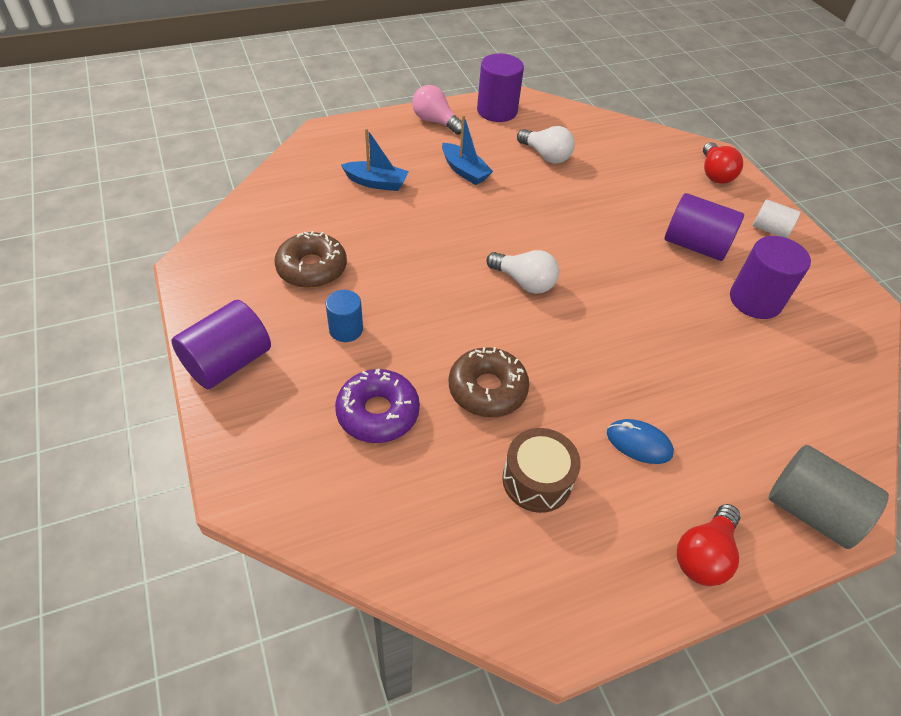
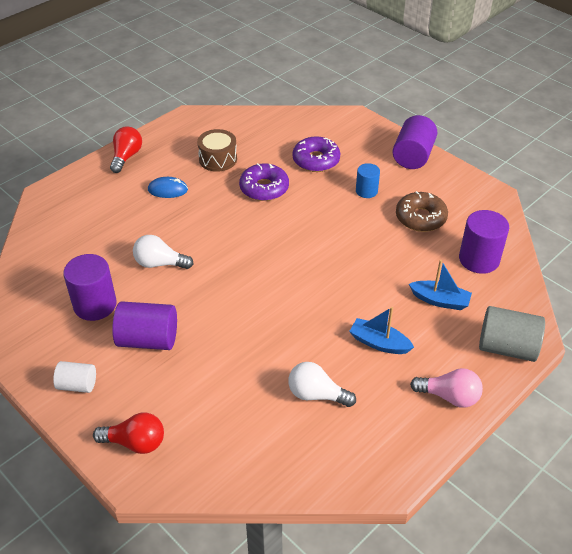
camera: 160 degrees right, 5 degrees down
(376, 183) = (440, 300): blue boat -> blue boat turned 150 degrees counterclockwise
(487, 389) = (264, 188): brown donut -> purple donut
(497, 111) = (401, 443): purple cylinder -> purple cylinder (479, 259)
(524, 282) = (274, 258): white light bulb -> white light bulb (160, 263)
(714, 174) = (135, 442): red light bulb -> red light bulb turned 120 degrees clockwise
(810, 510) = (68, 189): grey cylinder -> grey cylinder (507, 347)

